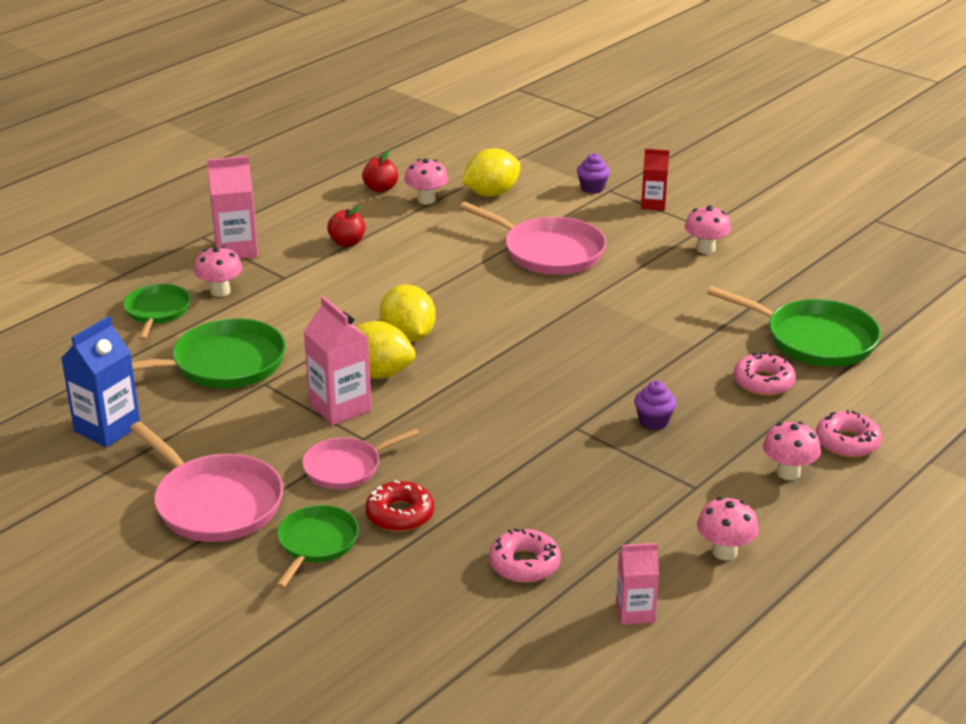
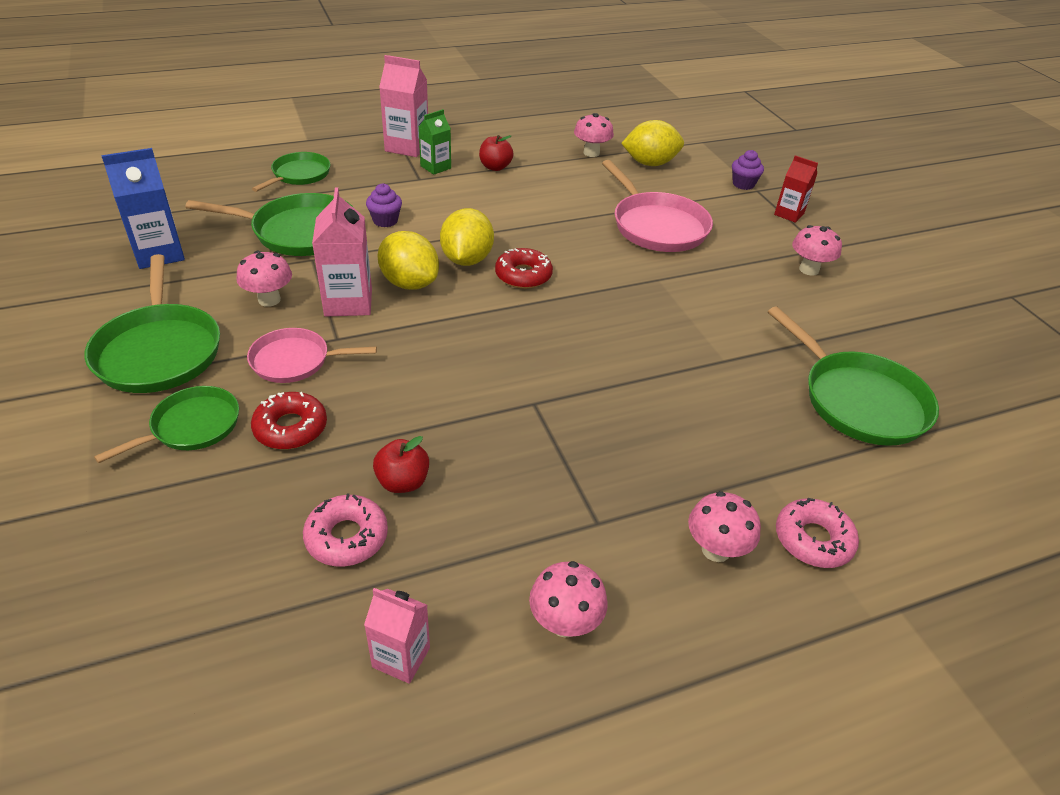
camera: 25 degrees right, 10 degrees up
(215, 503) = (159, 351): pink pan -> green pan
(220, 291) = (361, 174): pink mushroom -> pink mushroom (269, 300)
(288, 261) = (435, 167): none -> green carton
(380, 189) = (563, 134): red apple -> red apple (403, 482)
(471, 333) = (523, 275): none -> red donut
(653, 421) = (616, 427): purple cupcake -> purple cupcake (385, 221)
(763, 382) = (766, 428): pink donut -> none

